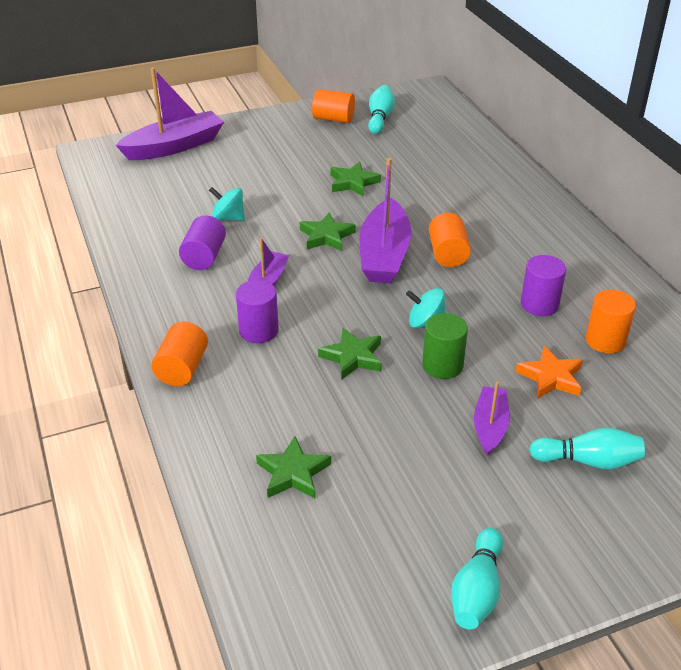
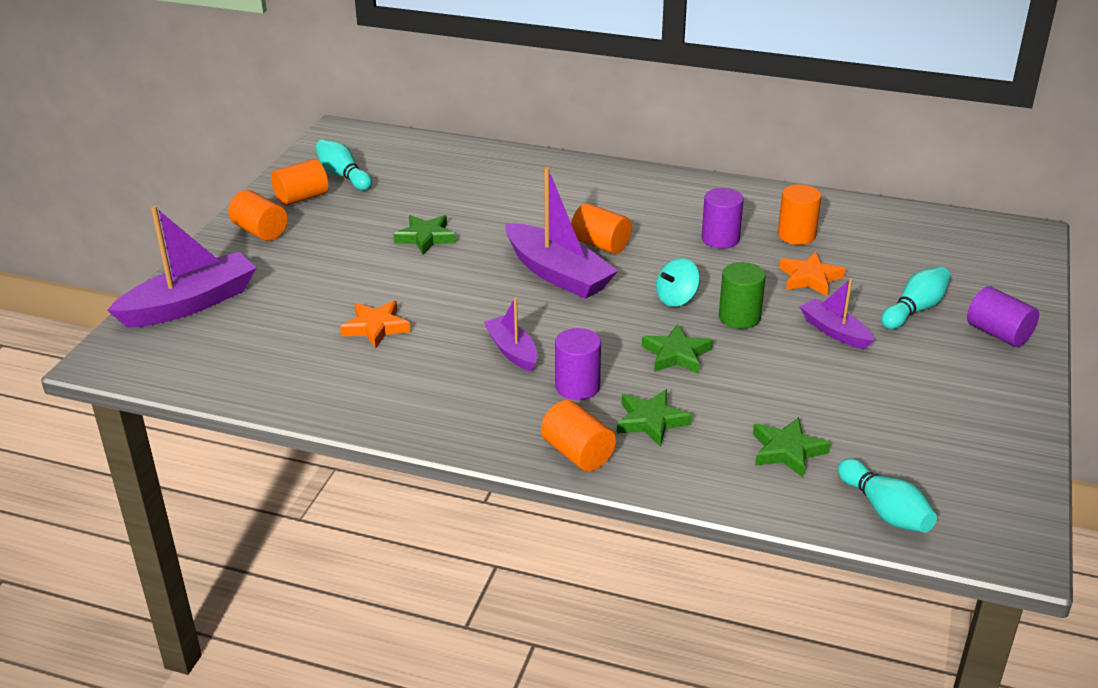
camera: 50 degrees left, 5 degrees down
(174, 146) = (190, 304): purple boat -> purple boat turned 45 degrees clockwise
(204, 257) = (420, 368): purple cylinder -> purple cylinder (998, 333)
(228, 218) = (376, 327): turquoise spinning top -> orange star
(277, 126) = (260, 231): none -> orange cylinder
(326, 236) = (487, 289): green star -> green star (651, 421)
(477, 590) = (996, 422): turquoise bowling pin -> turquoise bowling pin (885, 510)

